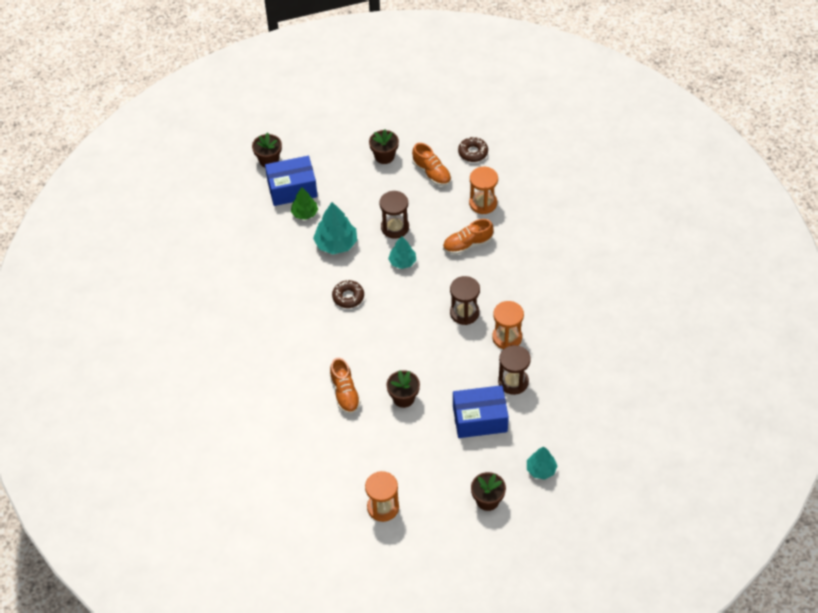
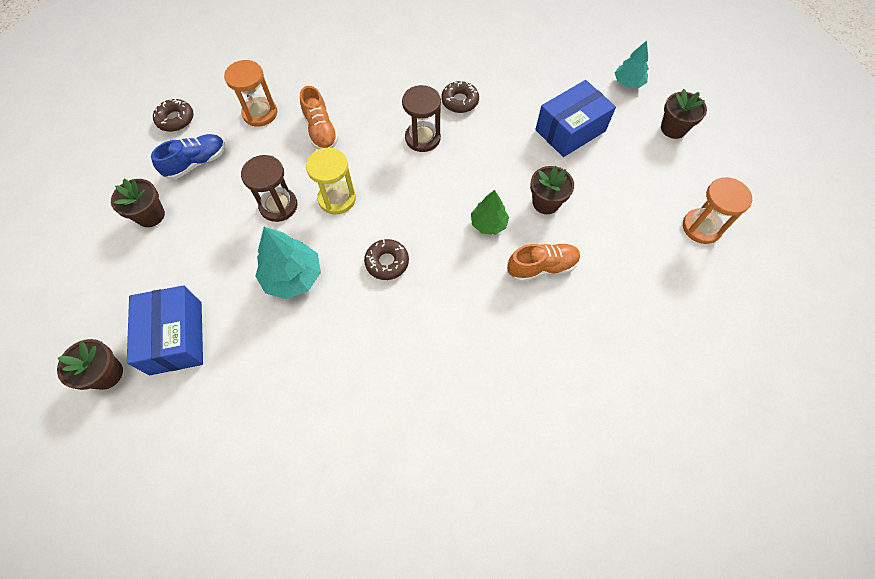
camera: 90 degrees left, 10 degrees up
(305, 213) = (228, 319): green tree -> green tree (488, 224)
(402, 262) = (337, 199): turquoise tree -> yellow hourglass
(432, 173) = (196, 163): orange shoe -> blue shoe
(480, 419) = (570, 130): blue box -> blue box turned 60 degrees clockwise
(507, 337) = (460, 101): orange hourglass -> brown donut
(513, 382) = (519, 99): brown hourglass -> none

